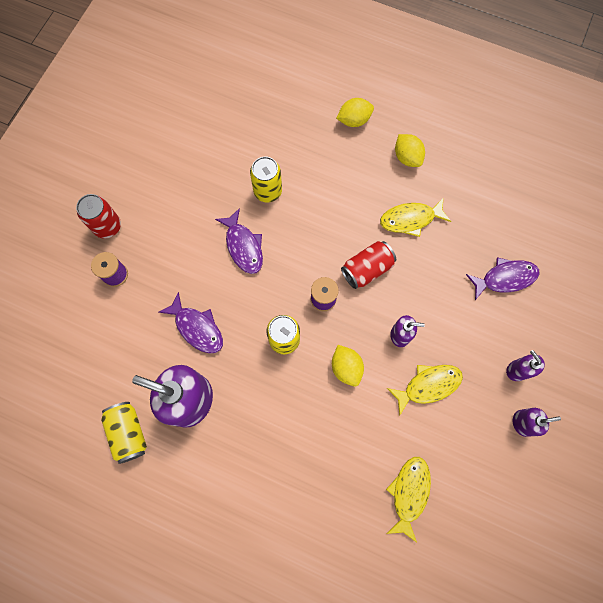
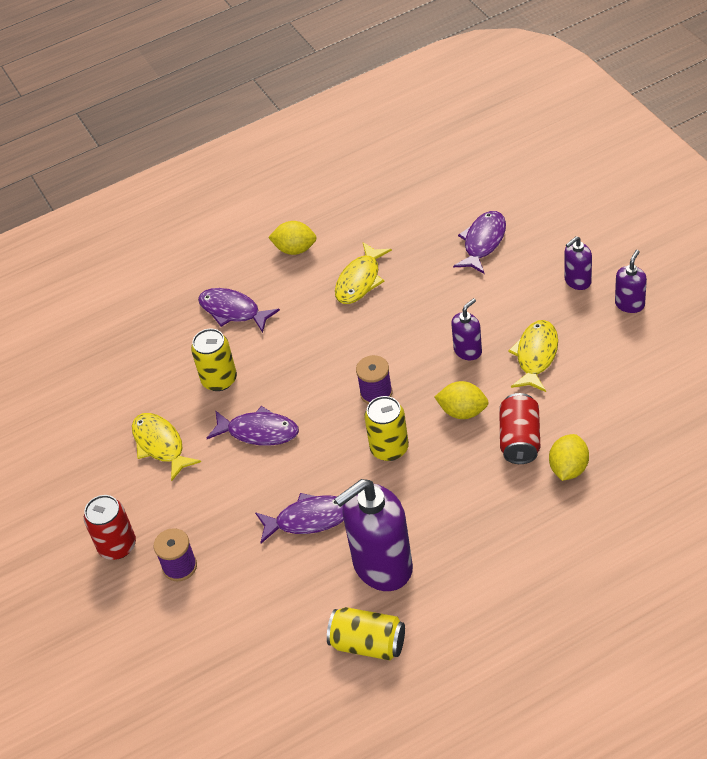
camera: 45 degrees left, 25 degrees down
(328, 157) = (233, 311): none -> purple fish
(354, 120) = (215, 269): yellow lemon -> yellow lemon (568, 468)
(367, 269) = (378, 341): red can -> red can (520, 440)
(409, 493) = (627, 427): yellow fish -> yellow fish (160, 445)
(517, 370) = (577, 281): purple soap dispenser -> purple soap dispenser turned 45 degrees counterclockwise

